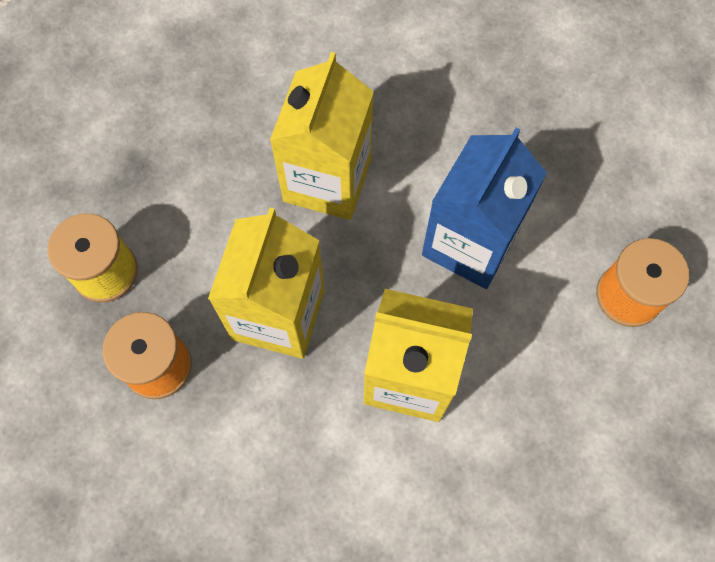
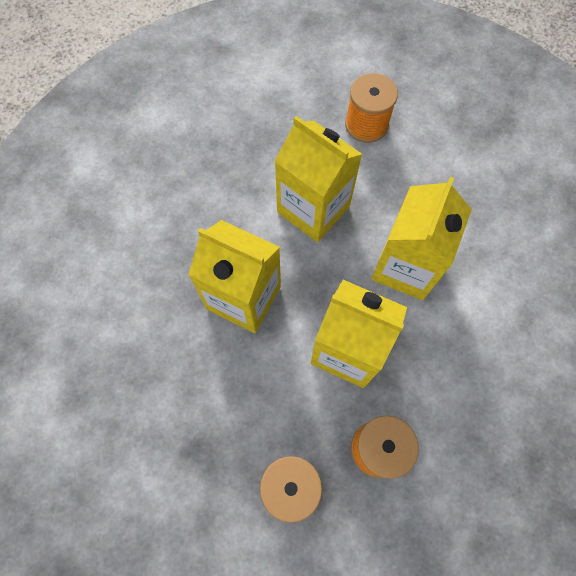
camera: 80 degrees left, 0 degrees up
(470, 243) = (313, 209): blue carton -> yellow carton

